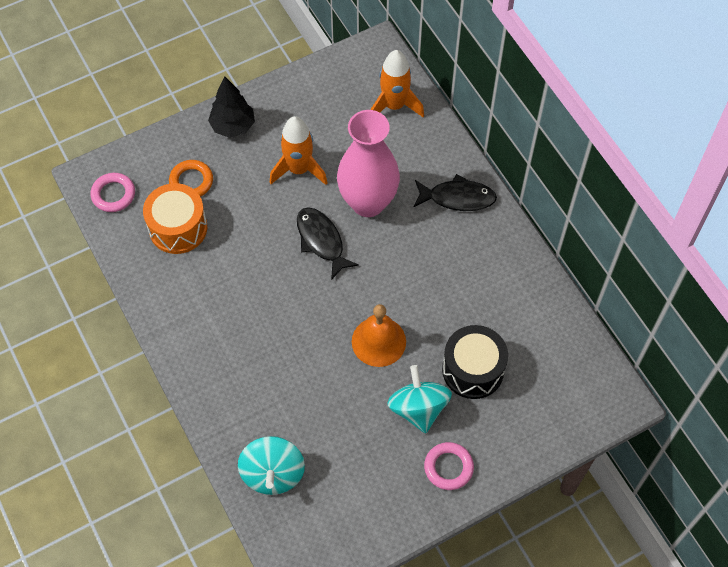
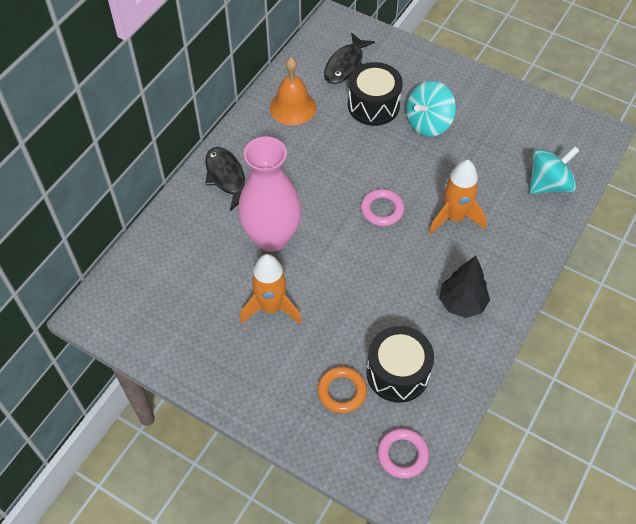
camera: 120 degrees left, 5 degrees down
(178, 228) = (398, 373): orange drum -> black drum
(233, 126) = (256, 391): black tree -> black tree (462, 303)
(321, 241) = (332, 252): black fish -> black fish (345, 65)
(378, 341) = (394, 170): orange bell -> orange bell (292, 107)
(394, 106) = (154, 267): orange rocket -> orange rocket (454, 217)
(448, 467) = (457, 88): pink ring -> pink ring (382, 210)

